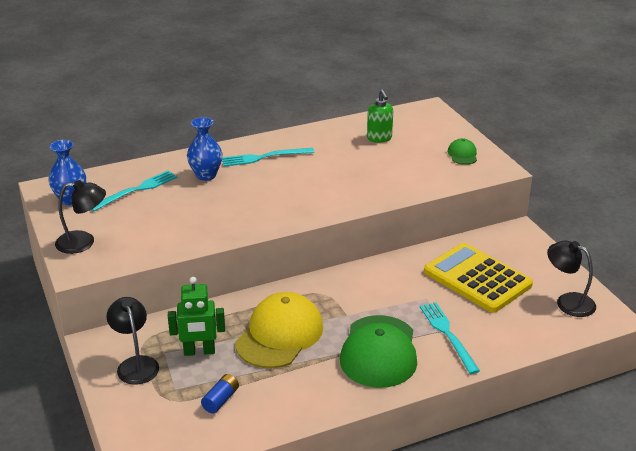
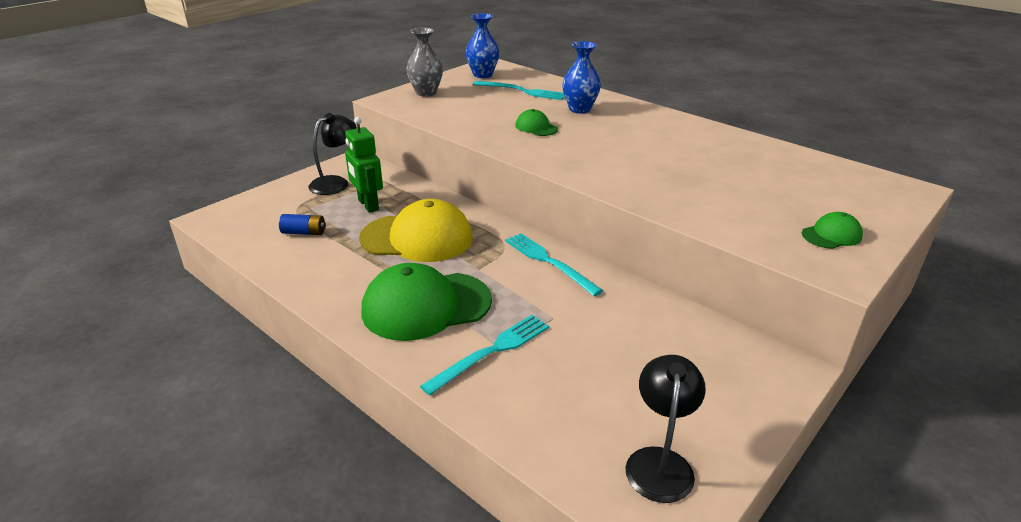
camera: 65 degrees right, 0 degrees up
(83, 242) = (426, 93): black lamp -> grey vase
(223, 206) = (536, 127): none -> green cap
(264, 157) = (646, 125): turquoise fork -> turquoise fork (549, 262)
(379, 138) = (779, 173): green soap dispenser -> none
(477, 278) = (633, 352): yellow calculator -> none

